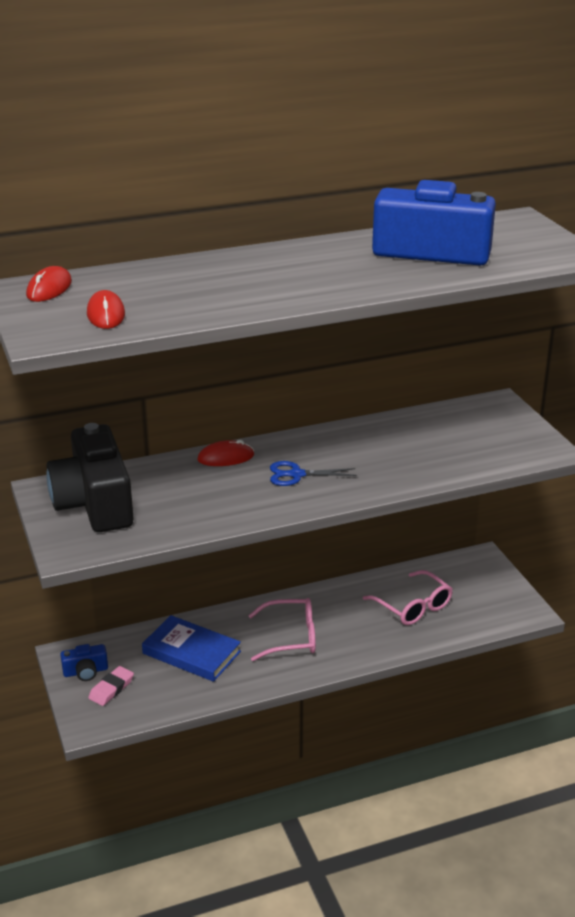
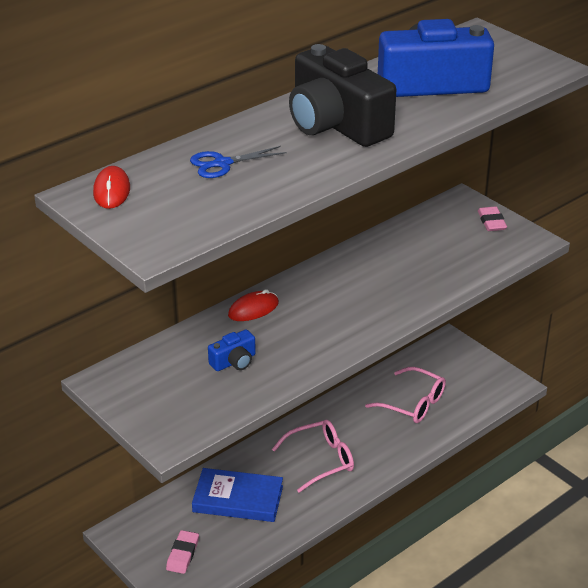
camera: 20 degrees left, 5 degrees up
(85, 671) = (148, 544): blue camera -> blue camera (234, 362)
(94, 503) = (160, 385): black camera -> black camera (336, 124)
(106, 314) = (191, 210): red mouse -> none
(296, 475) = (328, 313): blue scissors -> blue scissors (221, 164)
(517, 427) = (491, 222): none -> pink eraser

